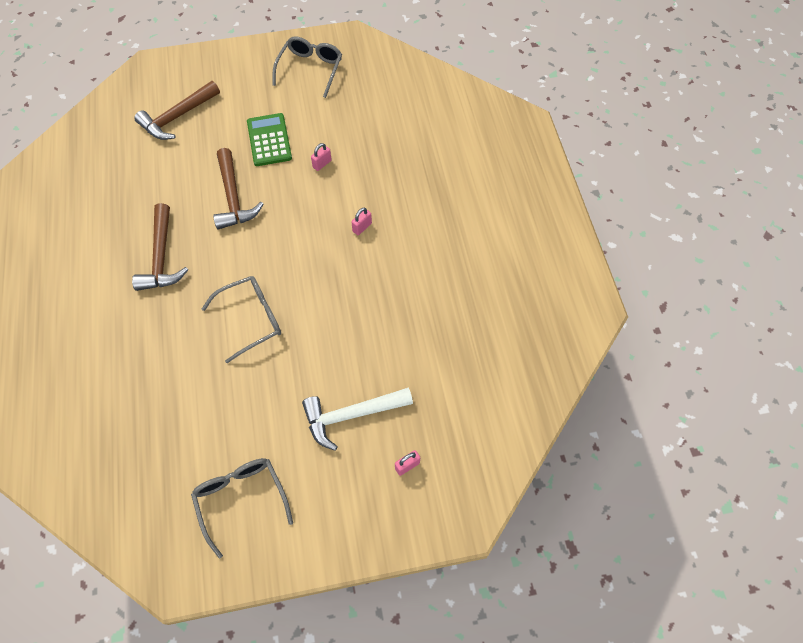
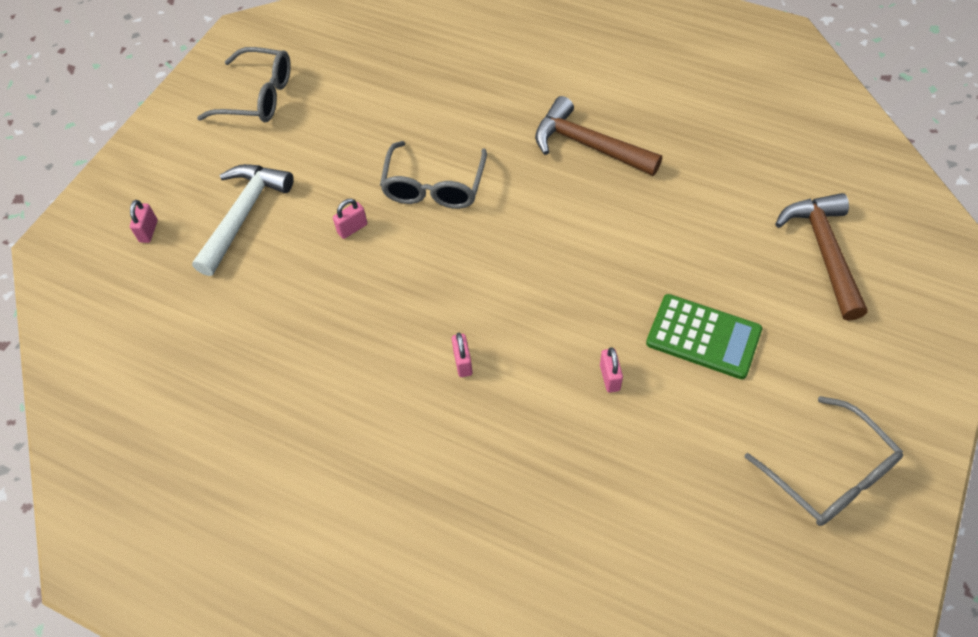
camera: 130 degrees right, 5 degrees down
(233, 197) = (626, 249): brown hammer -> none
(316, 342) = (352, 228): none -> pink padlock

